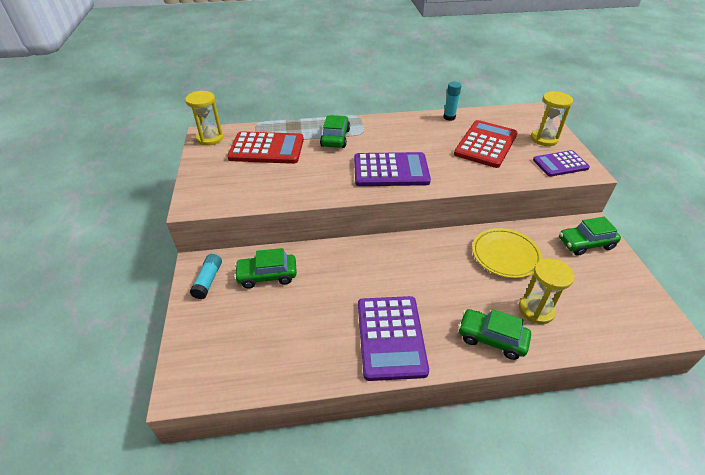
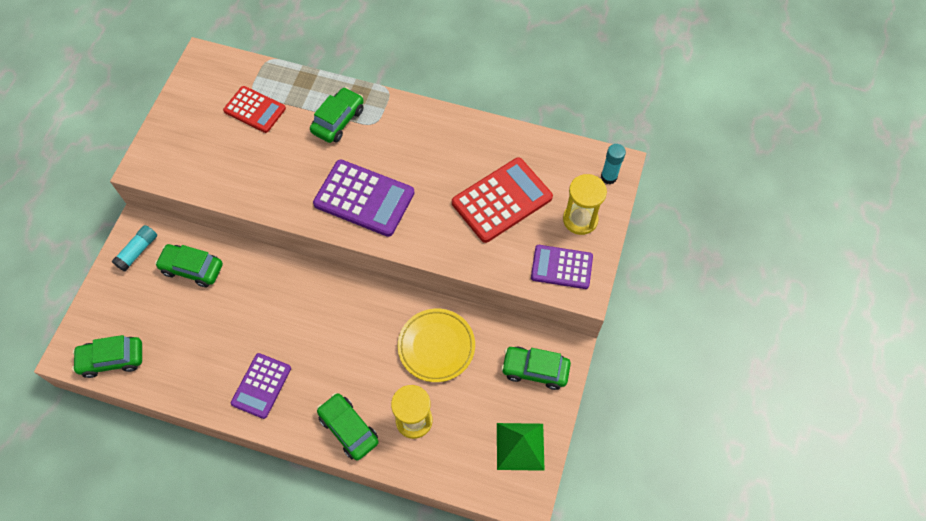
camera: 25 degrees right, 20 degrees up
(210, 138) = (204, 68): yellow hourglass -> none
(230, 374) = (112, 359): none -> green car
(266, 149) = (254, 110): red calculator -> red calculator, size x0.64
(390, 337) = (261, 386): purple calculator -> purple calculator, size x0.64
(449, 117) = (496, 135): turquoise glue stick -> turquoise glue stick (608, 177)
(627, 294) = (520, 446): none -> green pyramid

